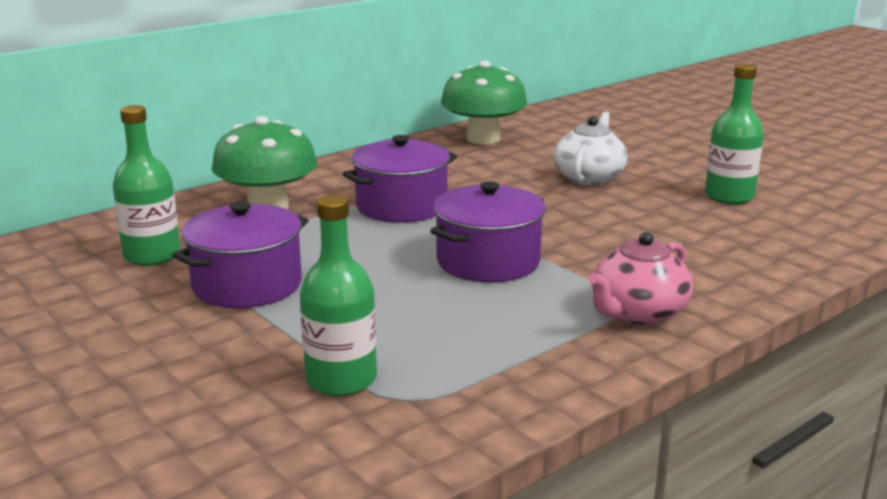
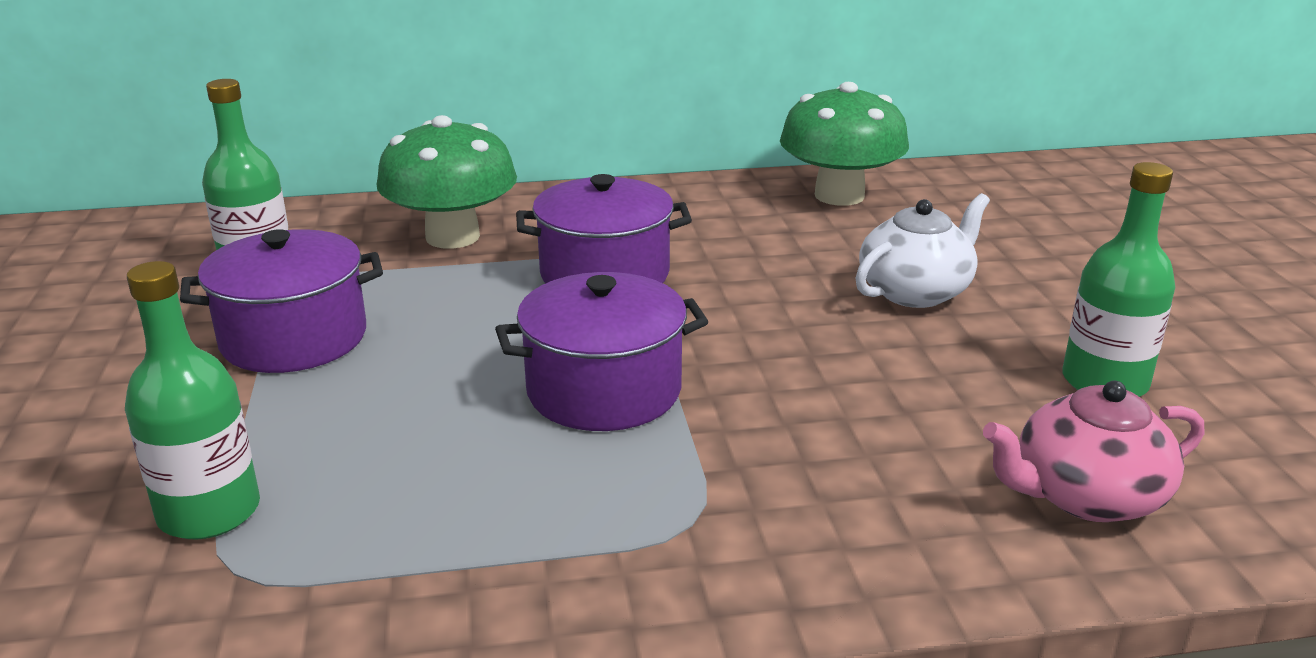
camera: 30 degrees right, 5 degrees up
(637, 313) = (698, 547): pink teapot -> pink teapot (1086, 496)

